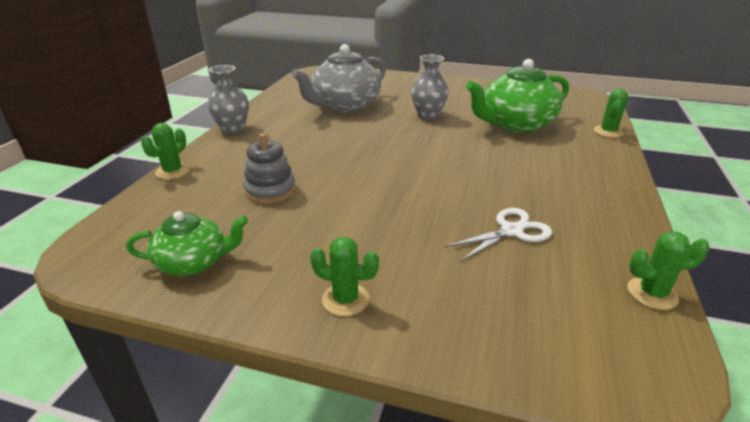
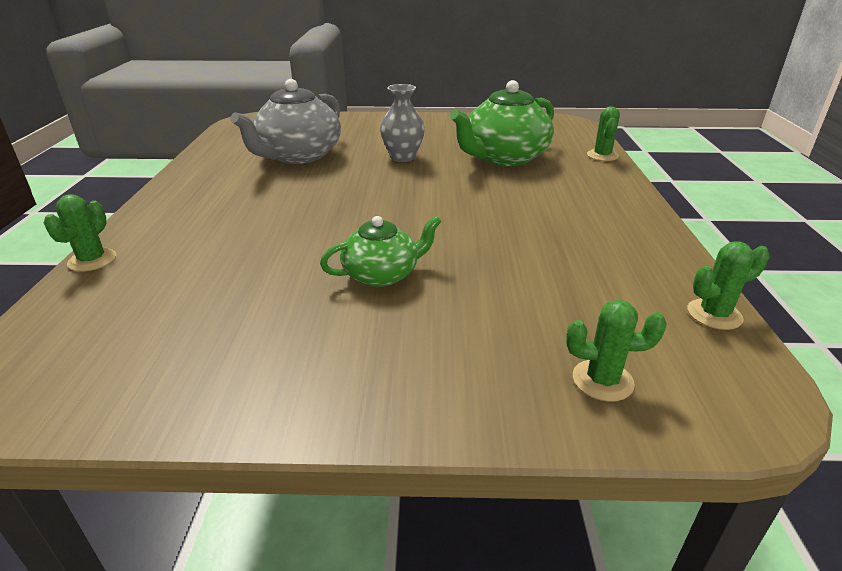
camera: 15 degrees left, 0 degrees up
(193, 262) = (164, 371): green teapot -> green teapot (382, 274)
(233, 129) = (160, 198): grey vase -> none
(270, 190) = (239, 266): grey stacking toy -> none
(345, 299) = (386, 381): green cactus -> green cactus (602, 380)
(511, 231) = (546, 272): white scissors -> none

